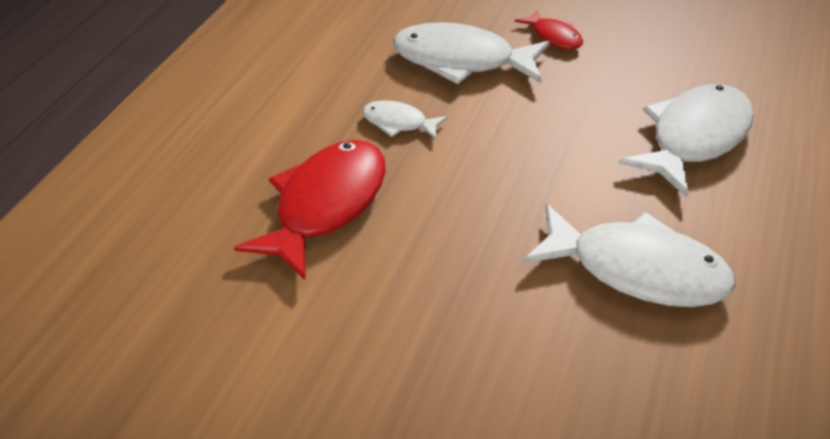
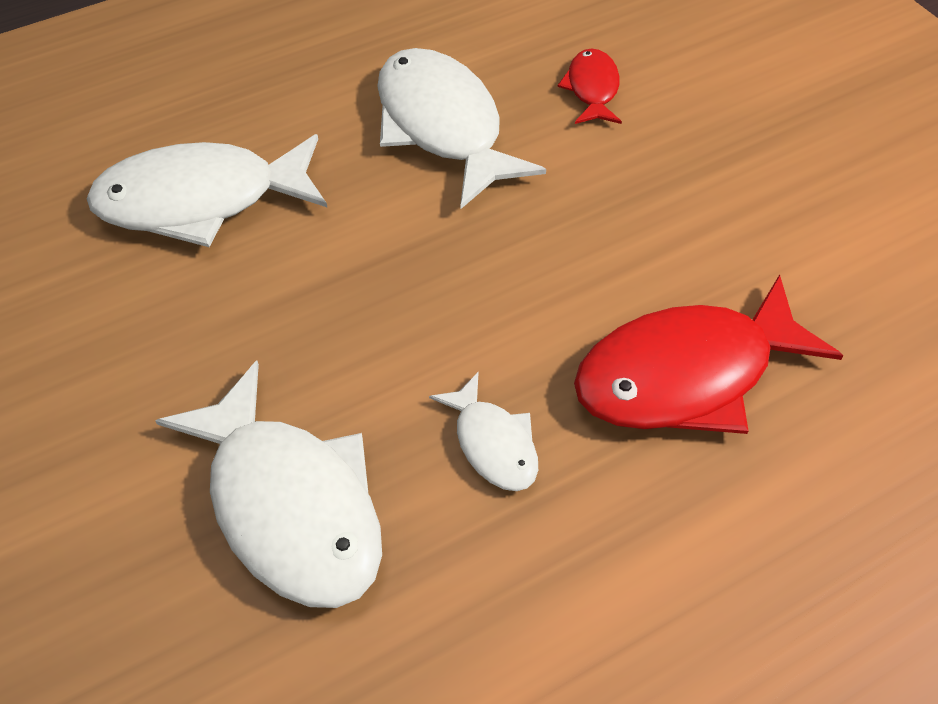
camera: 140 degrees left, 10 degrees up
(554, 37) = (112, 457): red fish -> red fish (592, 89)

